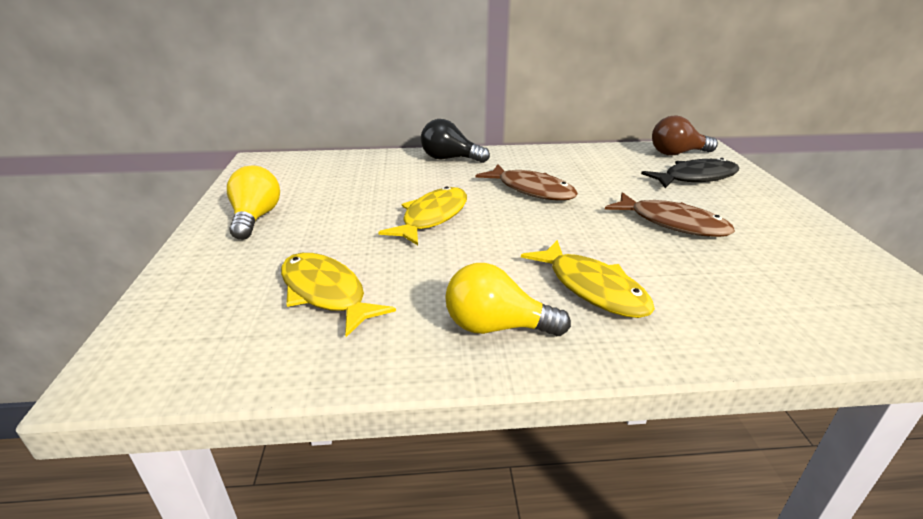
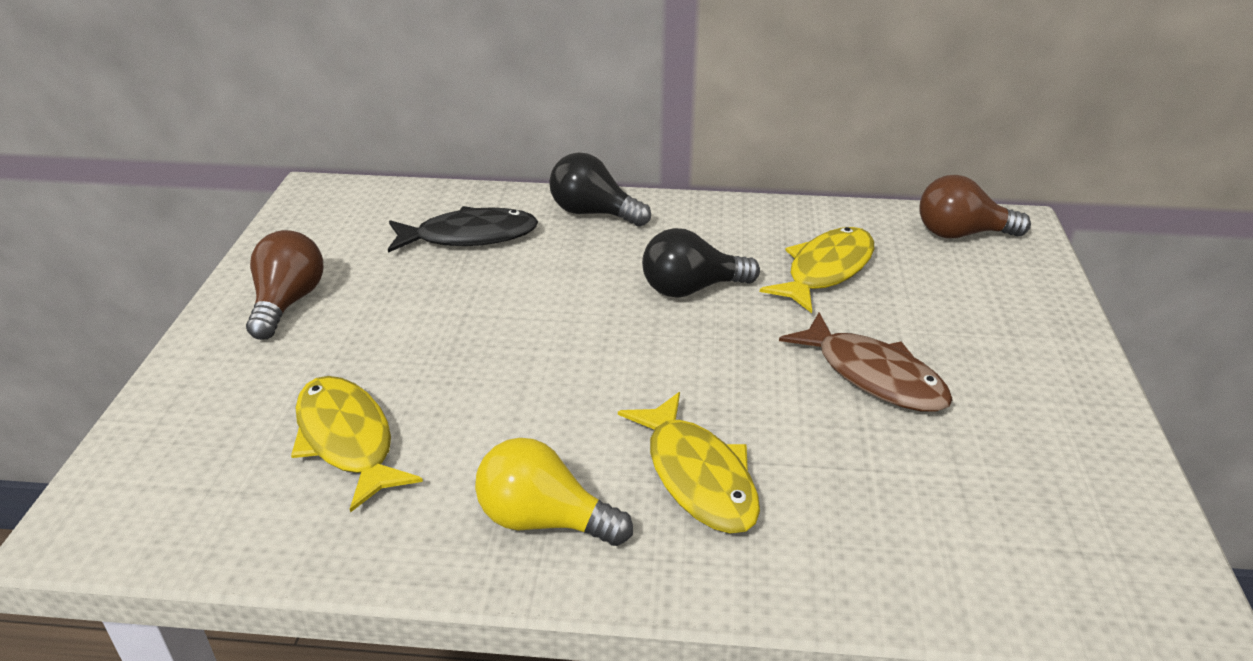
camera: 10 degrees right, 5 degrees up
(255, 218) = (288, 303): yellow light bulb -> brown light bulb
(432, 217) = (527, 326): yellow fish -> yellow fish (826, 270)
(531, 190) = (691, 289): brown fish -> black light bulb
(695, 178) = (962, 289): black fish -> black fish (469, 236)

